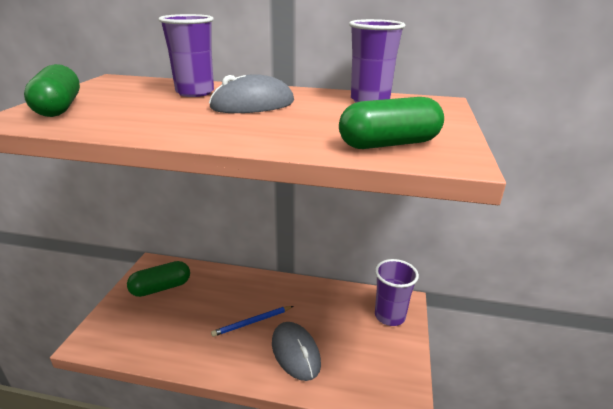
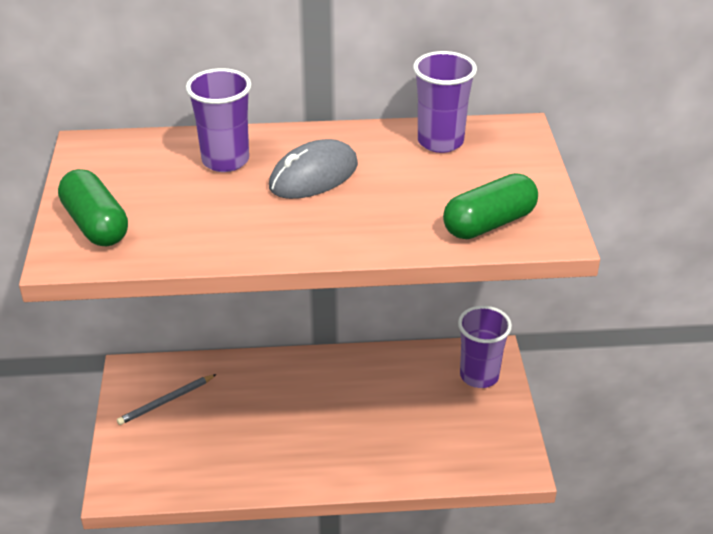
camera: 15 degrees left, 10 degrees up
(161, 288) = (166, 401): green capsule -> grey pencil
(252, 322) = (313, 420): blue pencil -> none
(295, 353) = (382, 444): grey mouse -> none

